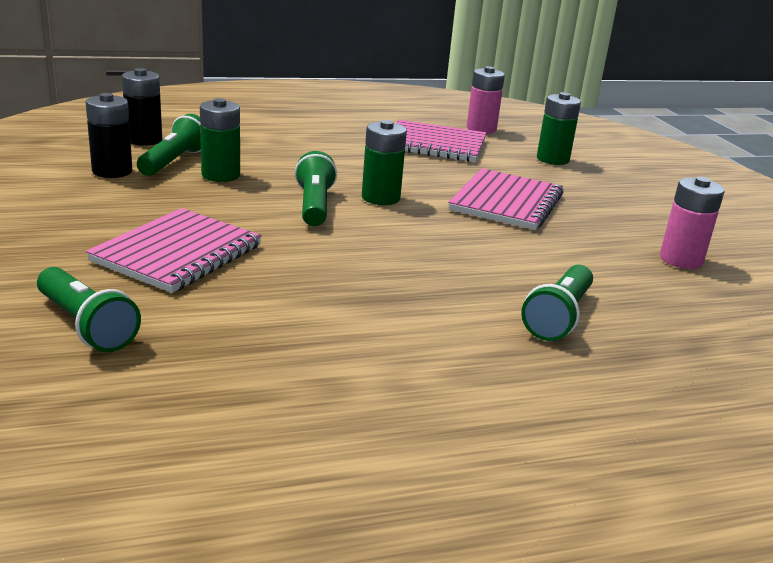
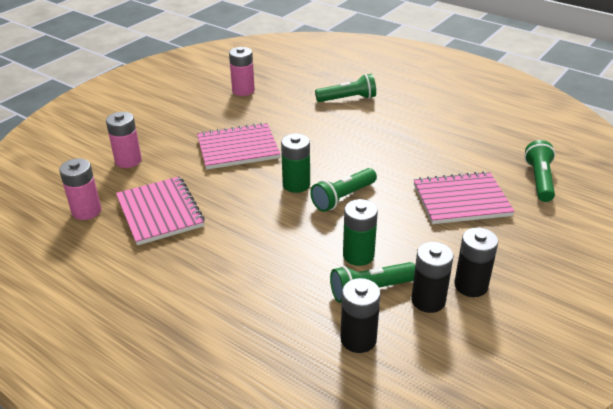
camera: 125 degrees left, 10 degrees up
(80, 191) = (471, 285): none -> black battery
(552, 159) = (128, 161): green battery -> pink battery

